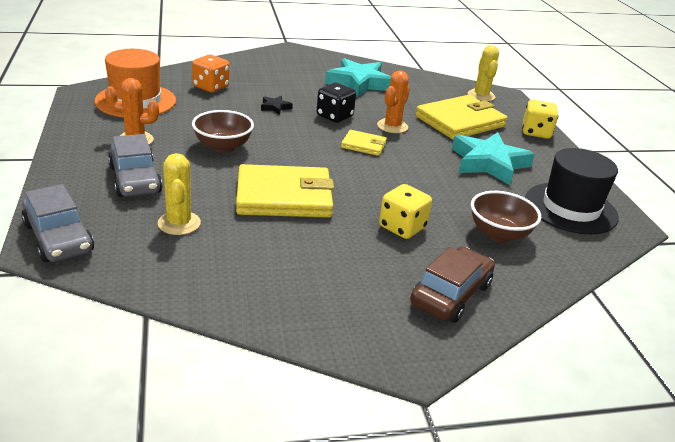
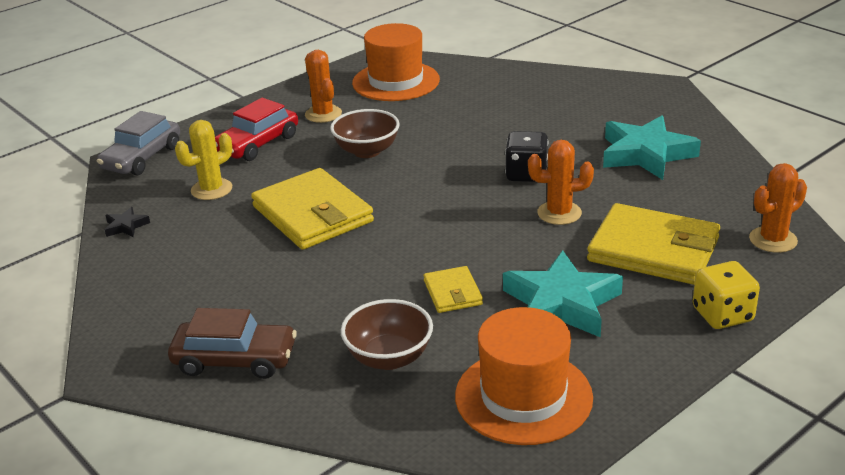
camera: 65 degrees right, 0 degrees up
(135, 179) = (257, 144): grey car -> red car
(211, 87) = (483, 94): orange dice -> none
(275, 107) = (493, 139): black star -> black star (126, 226)
(363, 145) = (482, 213): yellow wallet -> yellow wallet (452, 292)
(402, 227) = (330, 294): yellow dice -> none
(481, 95) = (773, 240): yellow cactus -> orange cactus
(570, 208) = (523, 396): black hat -> orange hat

